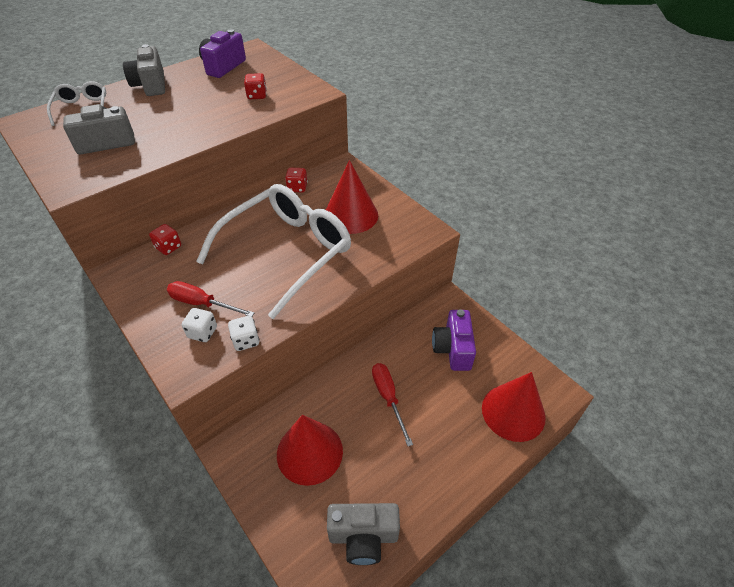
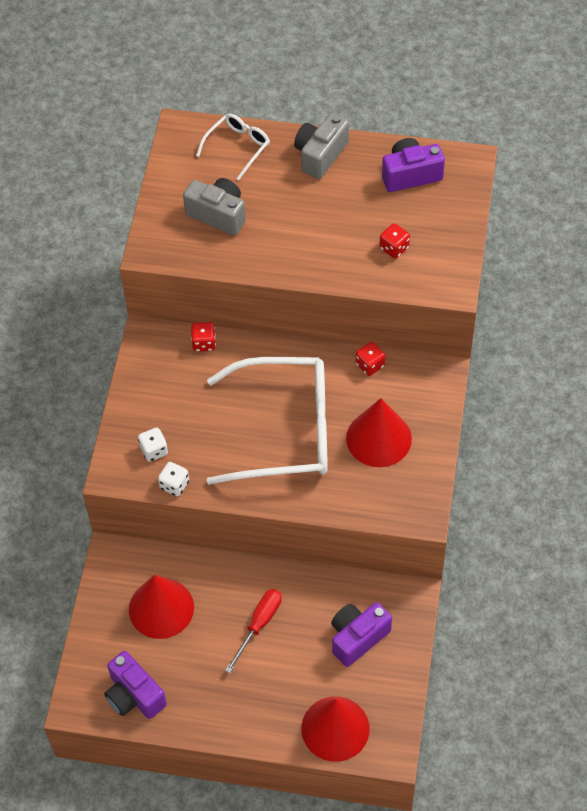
camera: 50 degrees right, 10 degrees up
(202, 303) = (177, 423): red screwdriver -> none
(363, 536) = (134, 695): grey camera -> purple camera

